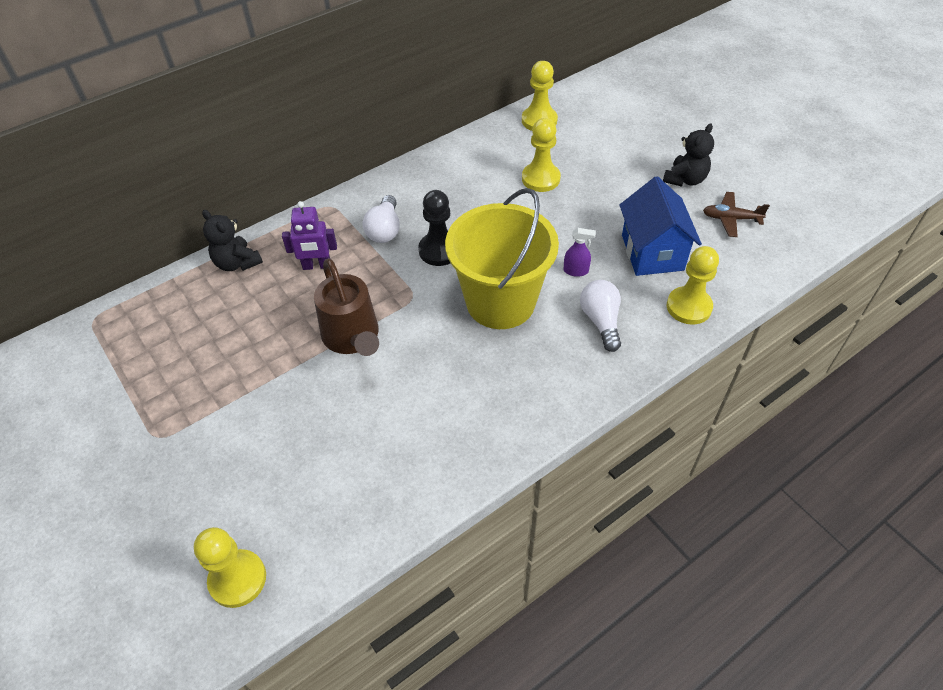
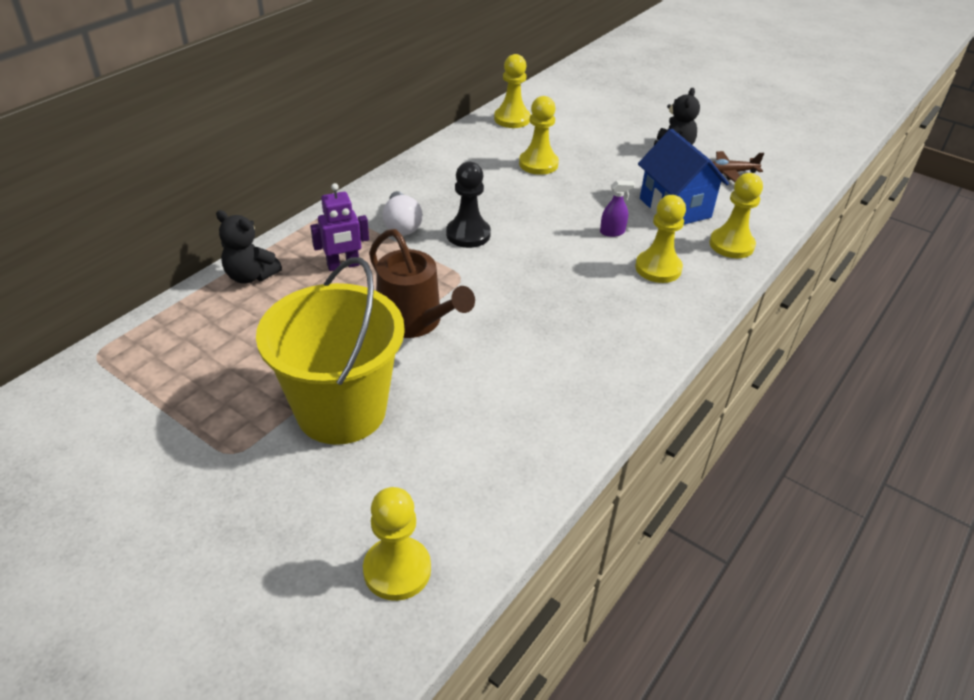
camera: 20 degrees left, 10 degrees down
(500, 302) = (553, 268): yellow bucket -> yellow bucket (341, 410)
(601, 321) = (658, 268): white light bulb -> yellow pawn

